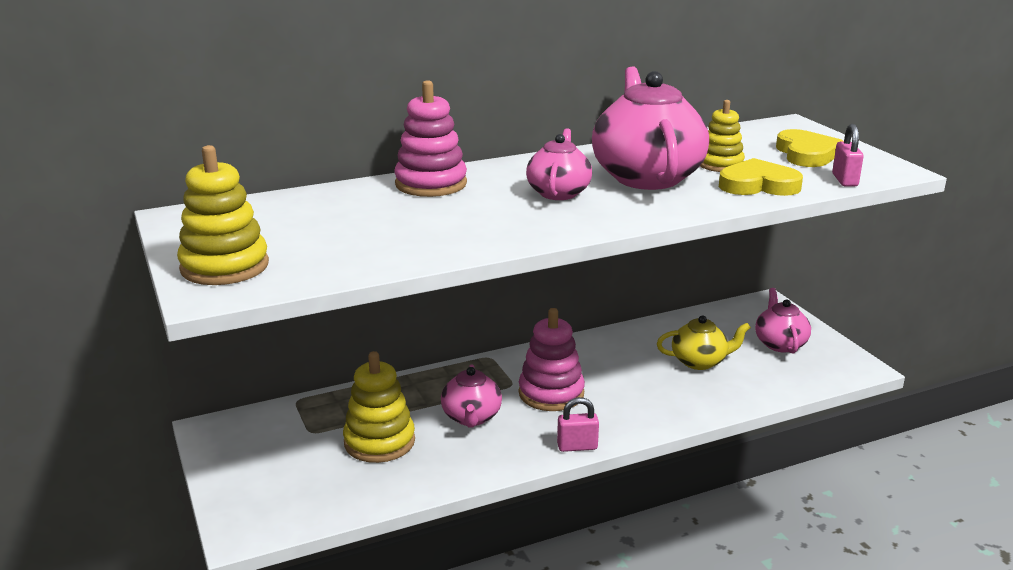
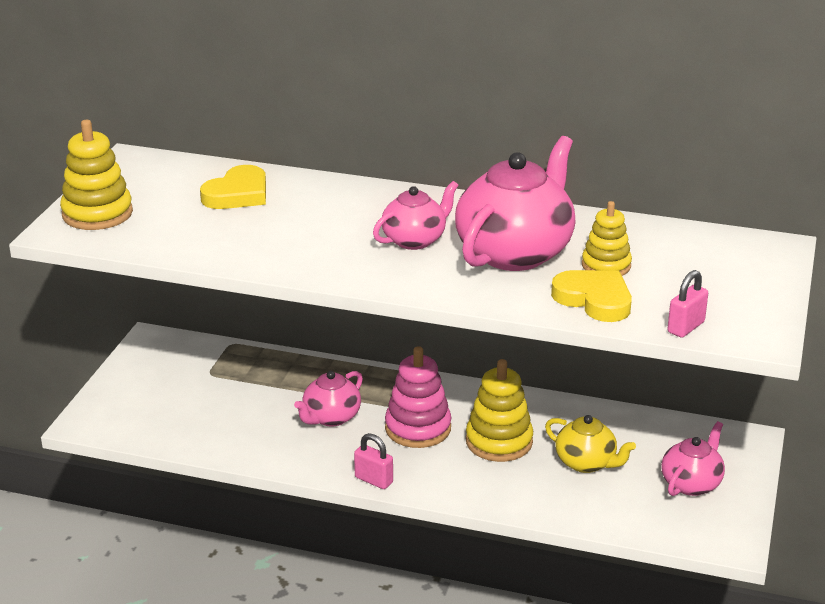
camera: 40 degrees right, 5 degrees up
(379, 442) = (243, 404): yellow stacking toy -> yellow stacking toy (499, 441)
(431, 184) = (337, 194): pink stacking toy -> none
(806, 154) = (714, 286): yellow heart -> yellow heart (238, 194)

